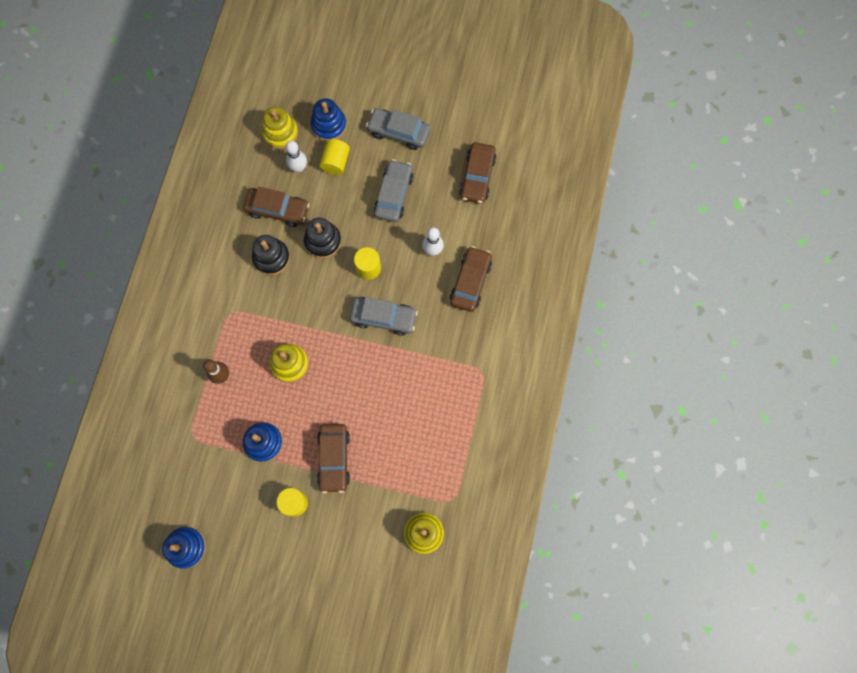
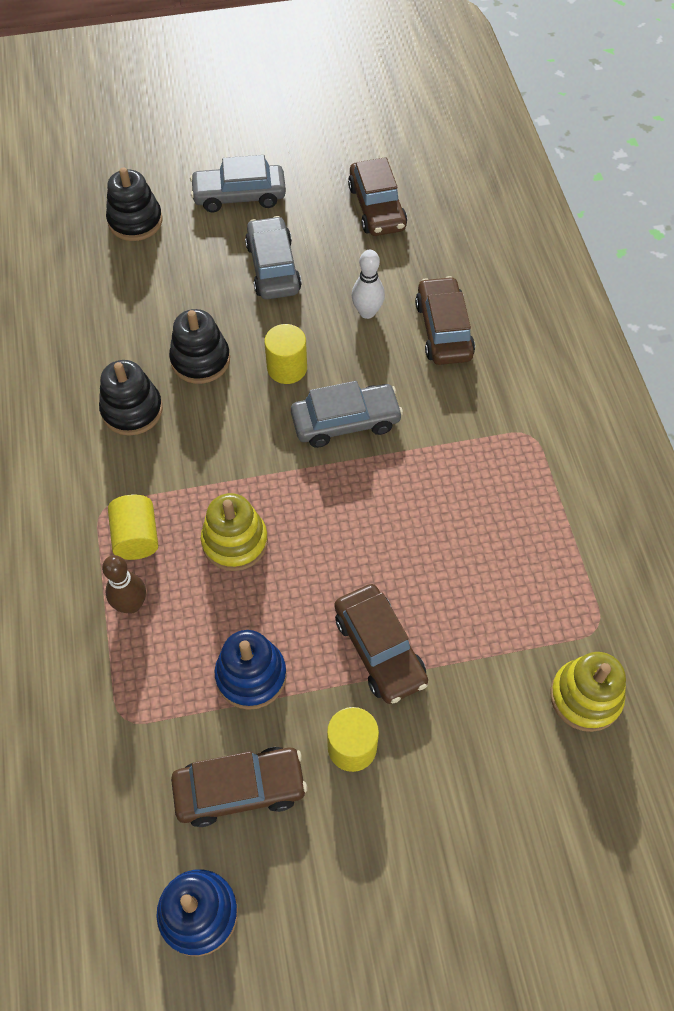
camera: 25 degrees left, 15 degrees down
(278, 210) = (111, 346): brown car -> brown car (240, 789)
(280, 133) = (68, 254): yellow stacking toy -> none
(299, 168) = (117, 284): white bowling pin -> none
(329, 125) = (135, 221): blue stacking toy -> black stacking toy
(336, 162) = (168, 259): yellow cylinder -> yellow cylinder (136, 537)

